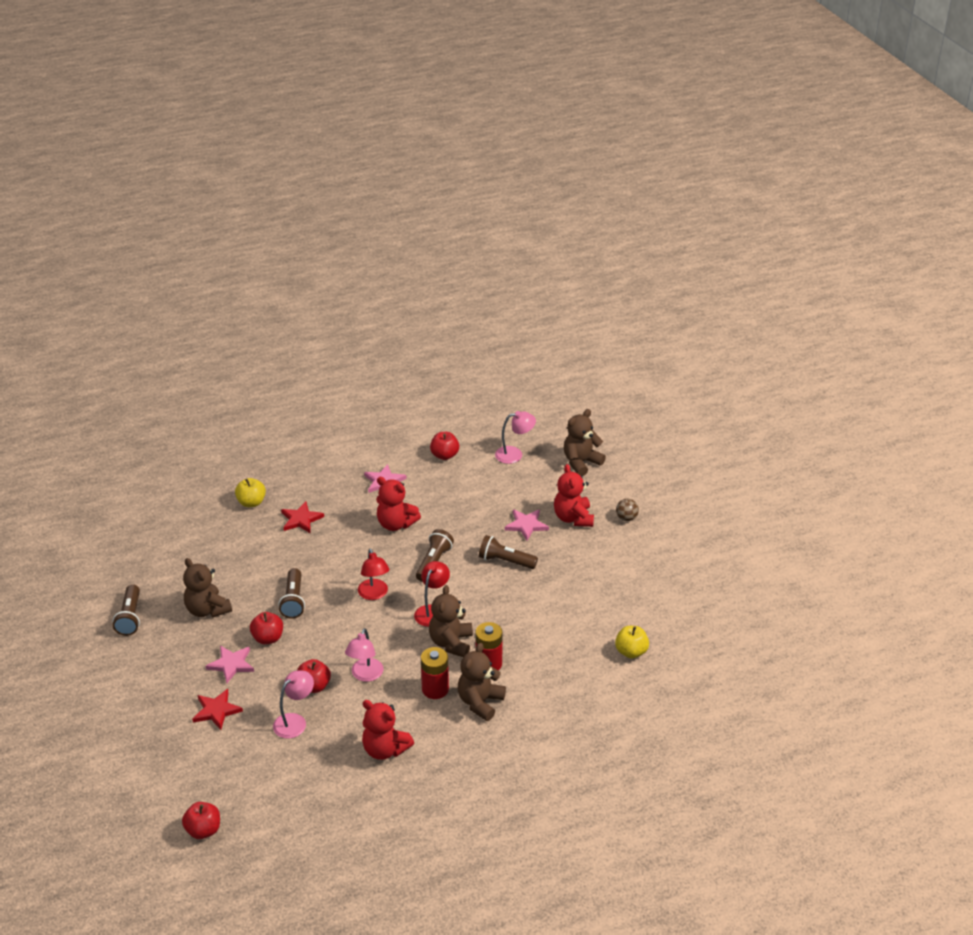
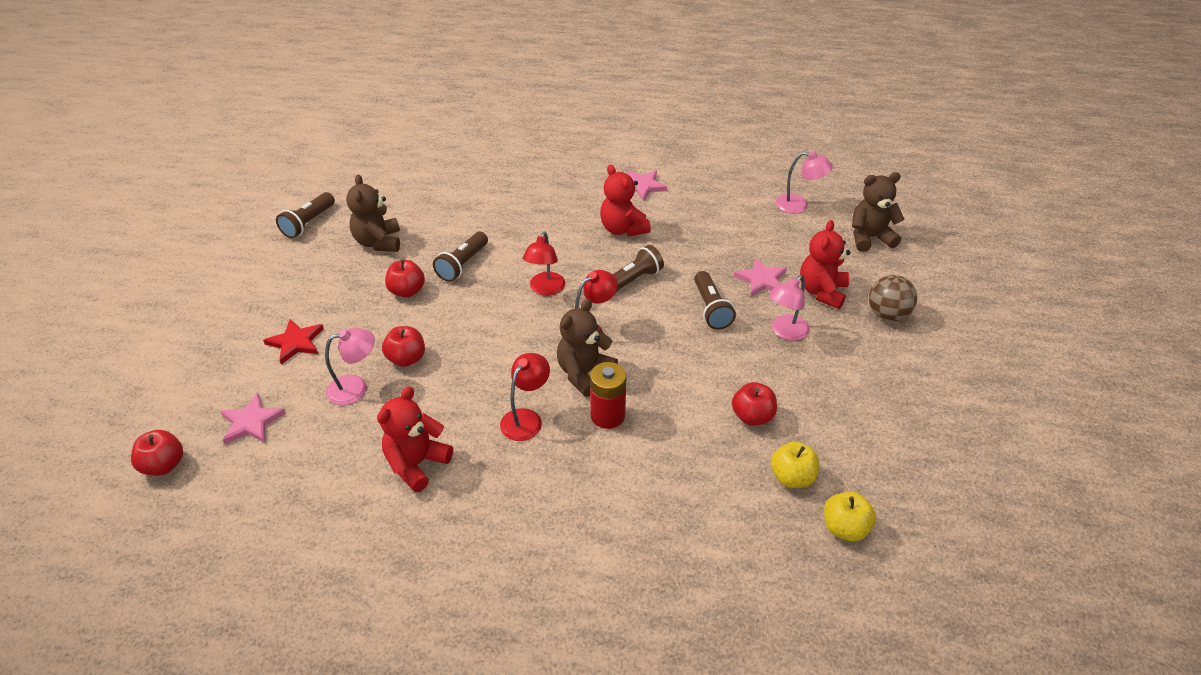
camera: 30 degrees right, 5 degrees up
(231, 664) = (351, 303): pink star -> pink star (251, 422)
(251, 502) = (503, 163): yellow apple -> yellow apple (844, 528)
(301, 519) = (535, 193): red star -> none
(365, 675) = (466, 370): pink lamp -> pink lamp (785, 332)
(385, 749) = (417, 464): red teddy bear -> red teddy bear turned 60 degrees clockwise
(435, 689) = (526, 418): red battery -> red lamp
(444, 455) = (722, 182): red apple -> red apple (752, 416)
(480, 702) = (563, 457): brown teddy bear -> none
(505, 561) = (711, 309): brown flashlight -> brown flashlight turned 150 degrees counterclockwise
(626, 518) = (887, 314): brown ball -> brown ball, size x1.55

